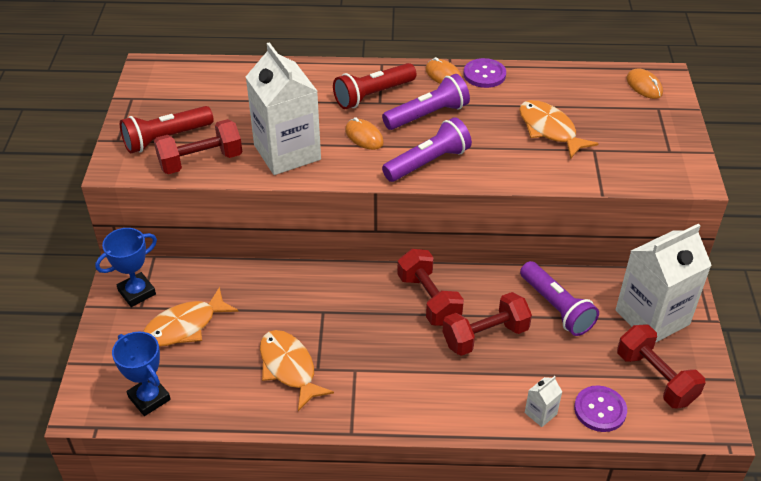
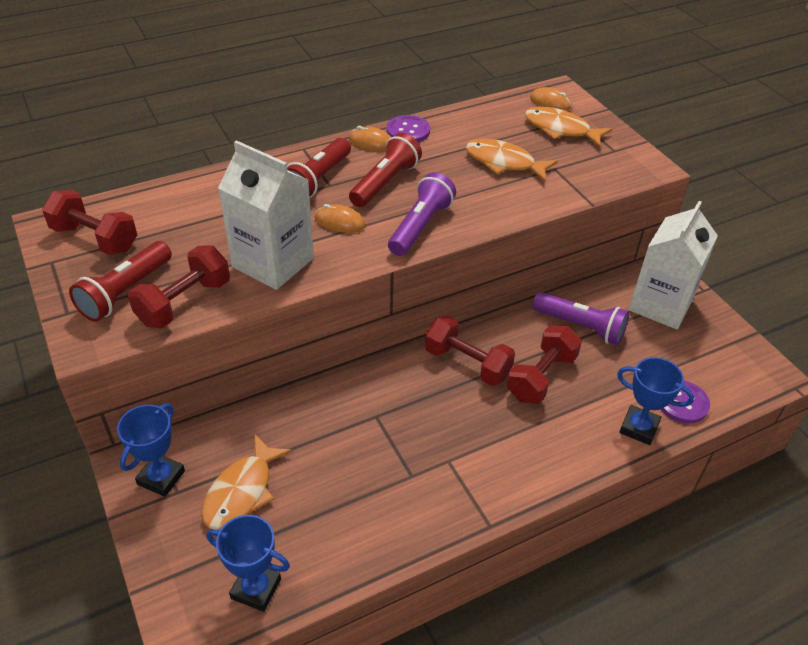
camera: 30 degrees left, 0 degrees up
(289, 368) = (383, 487): orange fish -> orange fish (560, 129)
(427, 115) = (385, 183): purple flashlight -> red flashlight
(540, 413) = (639, 428): white carton -> blue trophy
(655, 378) = (702, 356): red dumbbell -> red dumbbell (95, 239)

